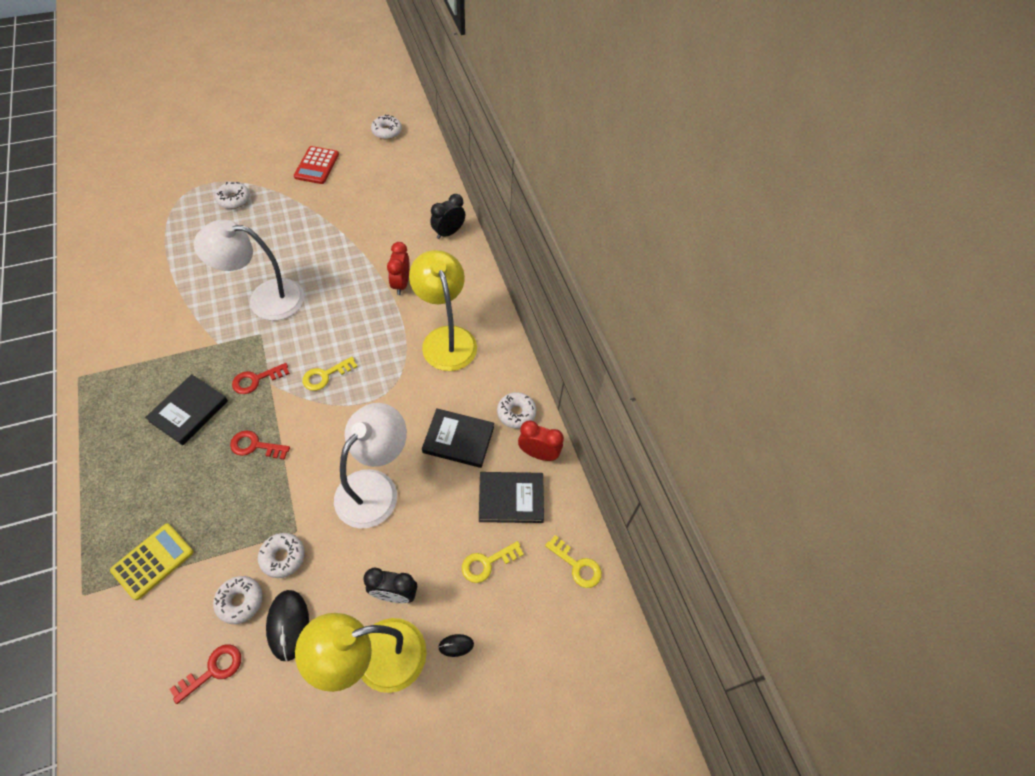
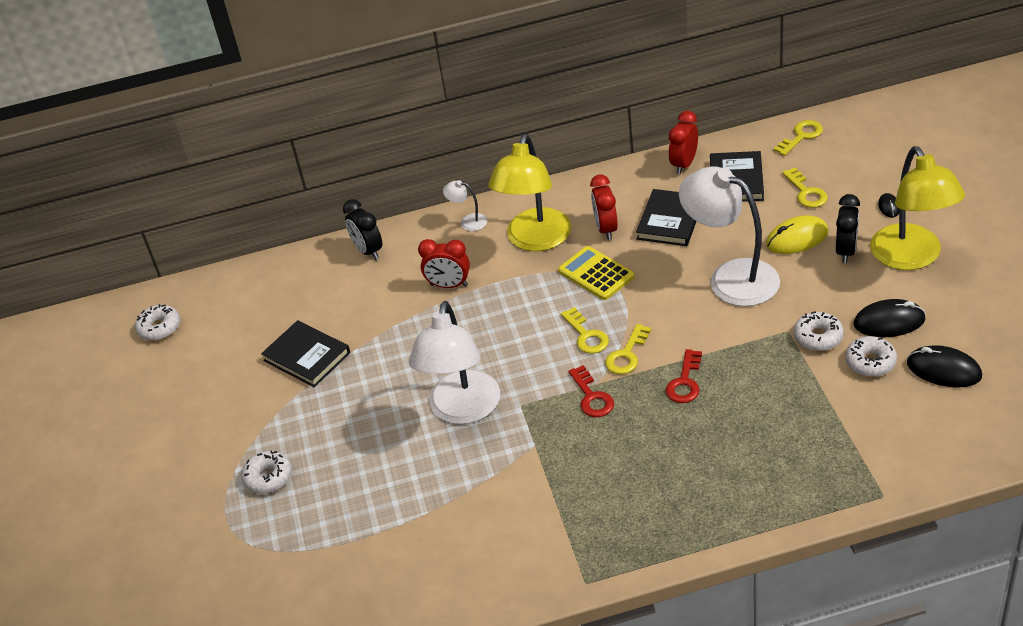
camera: 75 degrees left, 15 degrees down
(153, 561) = (836, 443): yellow calculator -> yellow calculator (596, 274)
(189, 411) = (638, 452): black book -> black book (307, 356)
(213, 670) = (943, 370): red key -> black mouse
(297, 404) = (627, 354): none -> yellow key
(317, 166) = (215, 394): red calculator -> none
(419, 549) = (797, 238): none -> yellow mouse
(446, 338) = (535, 240): yellow lamp -> yellow lamp turned 60 degrees counterclockwise
(453, 389) = (606, 229): none -> red clock
(475, 292) = (468, 221): none -> white lamp
(516, 413) = (636, 181): white donut -> none

